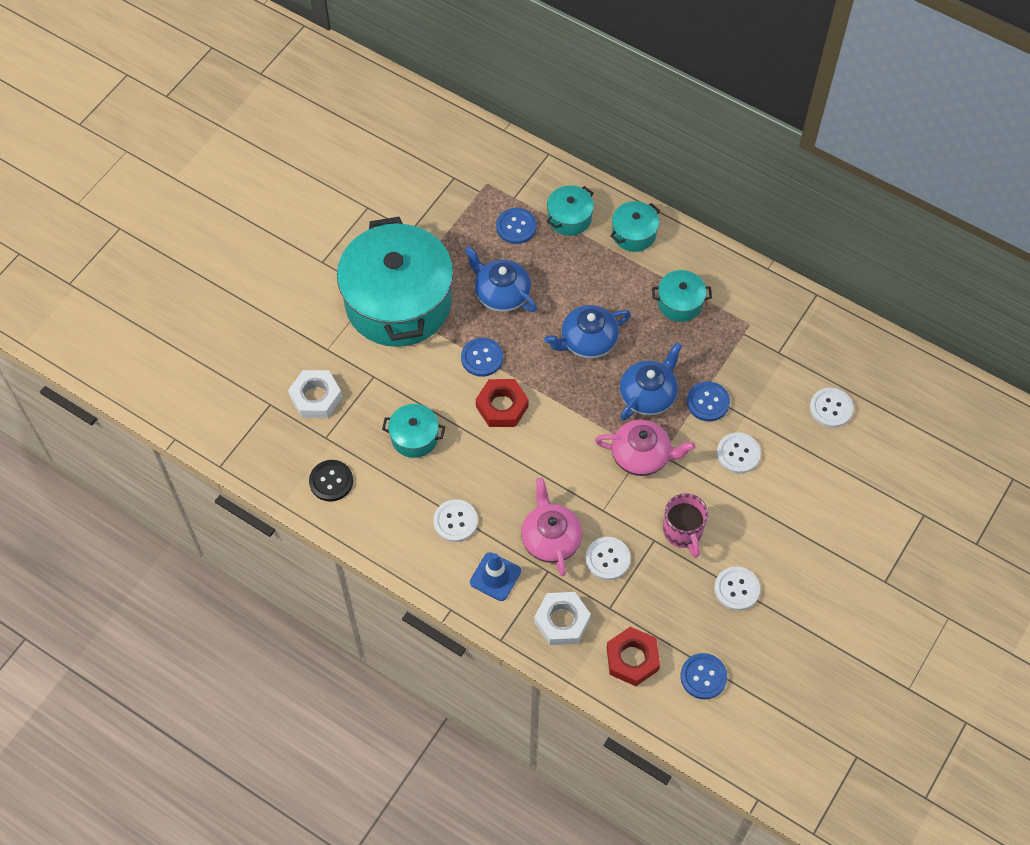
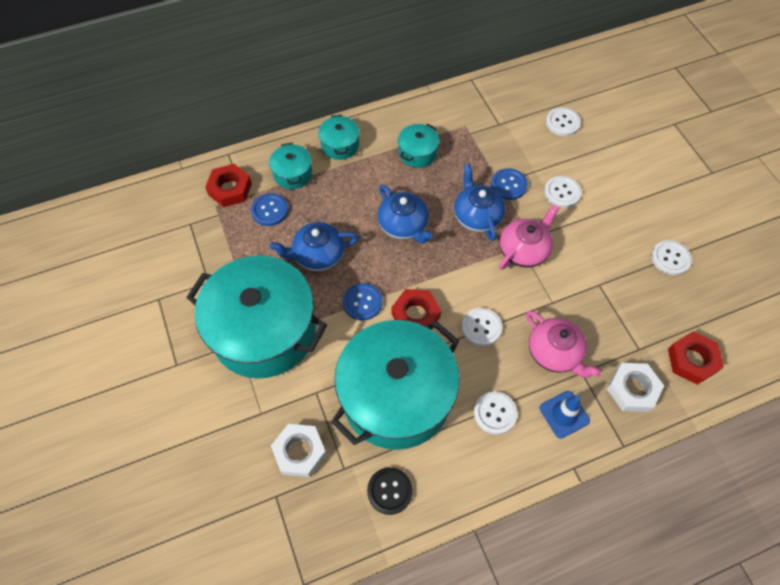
camera: 55 degrees left, 0 degrees up
(414, 437) = (396, 396): turquoise pot -> turquoise pot, size x2.36
(512, 181) = (230, 189): none -> red nut
(550, 538) = (554, 353): pink teapot -> pink teapot turned 150 degrees counterclockwise
(587, 341) = (403, 225): blue teapot -> blue teapot turned 45 degrees counterclockwise
(607, 559) = (596, 325): white button -> white button (481, 327)
(683, 532) = (604, 263): pink mug -> none
(703, 677) = (731, 322): blue button -> none

